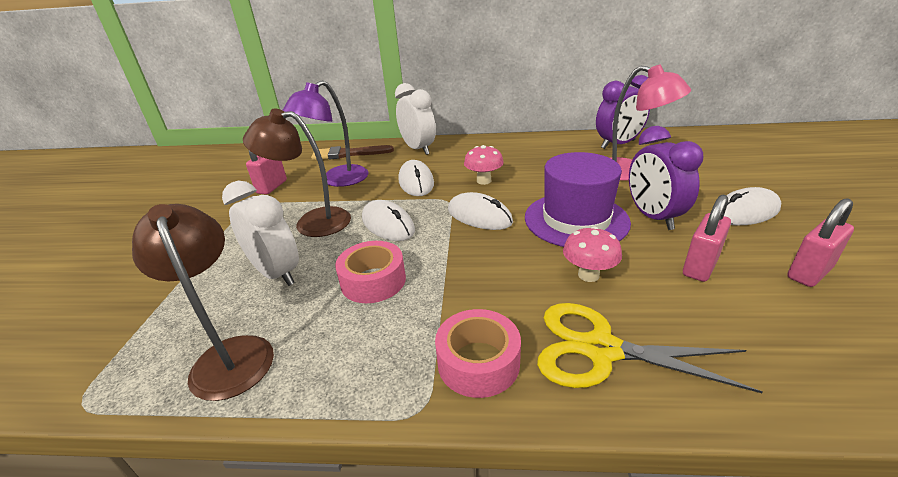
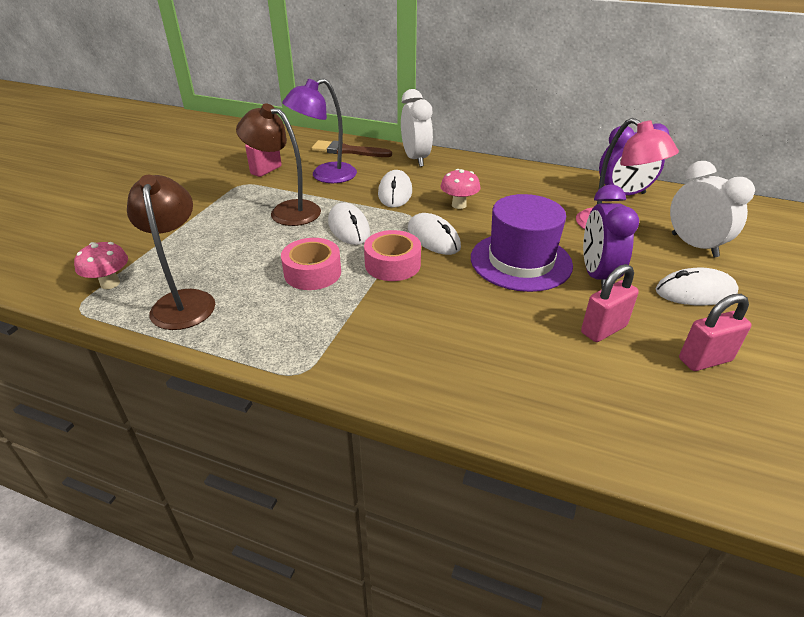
camera: 15 degrees right, 5 degrees up
(277, 273) = (240, 248): white clock -> white clock (694, 245)
(478, 362) = (360, 353): pink tape -> pink tape (392, 264)
(588, 275) = (496, 311): pink mushroom -> pink mushroom (110, 283)
(601, 350) = (463, 370): yellow scissors -> none

